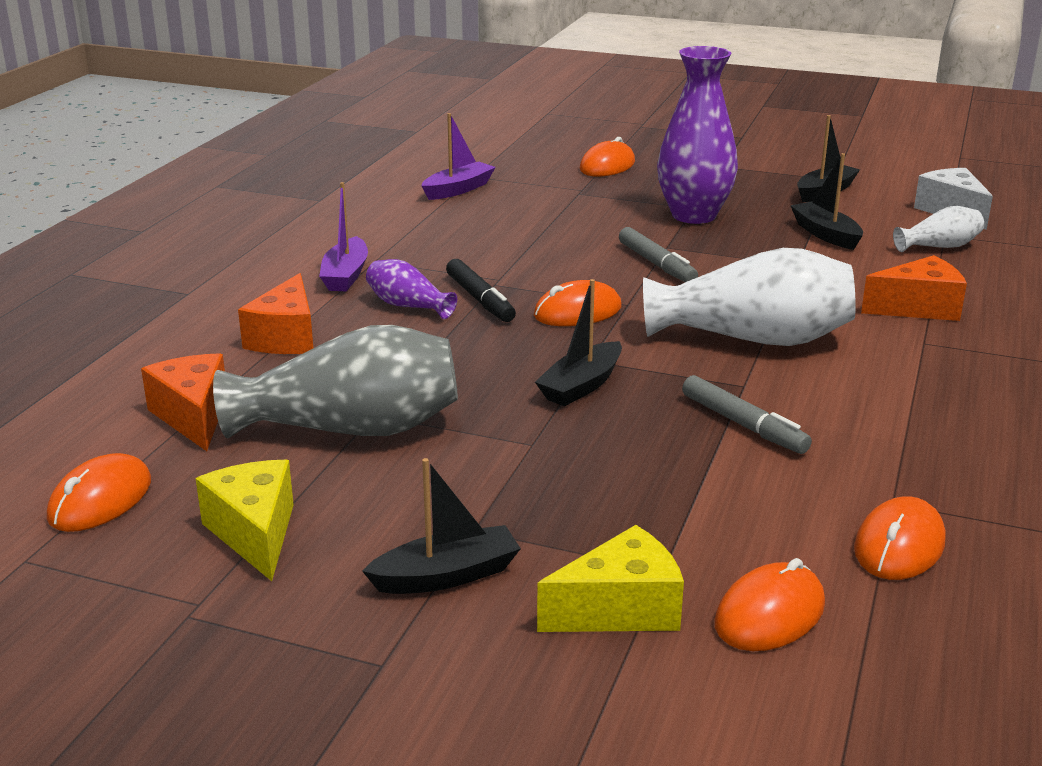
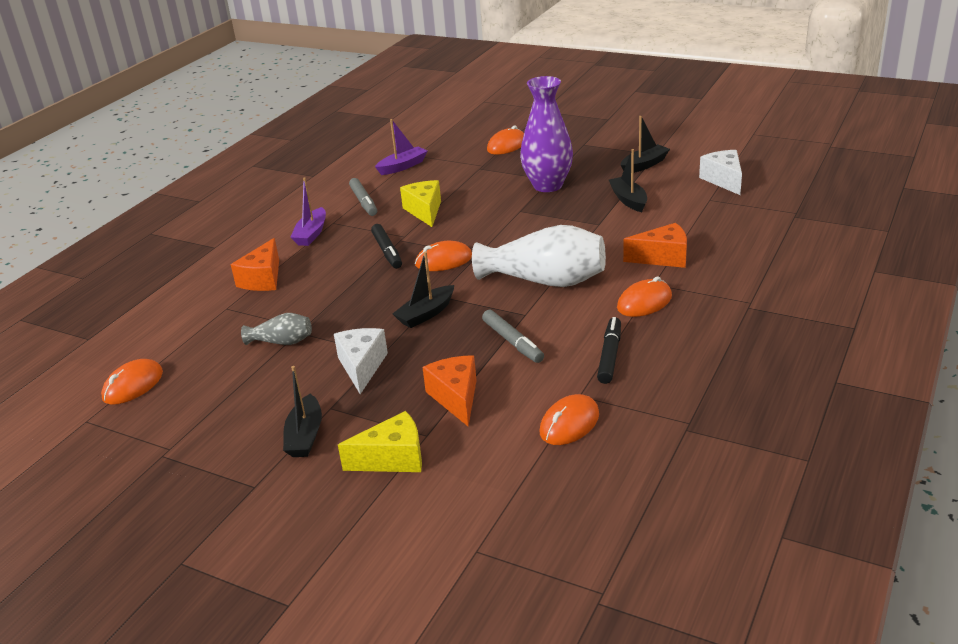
camera: 10 degrees right, 5 degrees up
(193, 416) = (196, 332): orange cheese -> orange cheese (456, 398)
(255, 533) = (210, 407): yellow cheese -> yellow cheese (425, 211)
(351, 429) = (282, 342): grey vase -> grey vase, size x0.50
(408, 306) = (342, 256): purple vase -> none
(446, 576) = (305, 436): black boat -> black boat turned 105 degrees clockwise
(505, 464) = (362, 367): none -> white cheese
(656, 264) = (507, 224): grey marker -> grey marker (363, 202)
(769, 614) = (475, 464): orange mouse -> orange mouse (644, 302)
(911, 443) = (610, 355): none -> black marker
(939, 247) = (700, 209): white vase -> none

